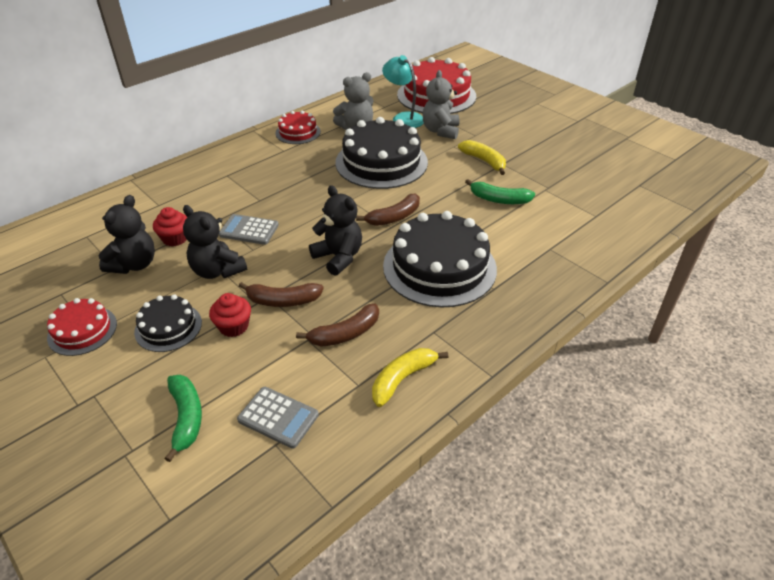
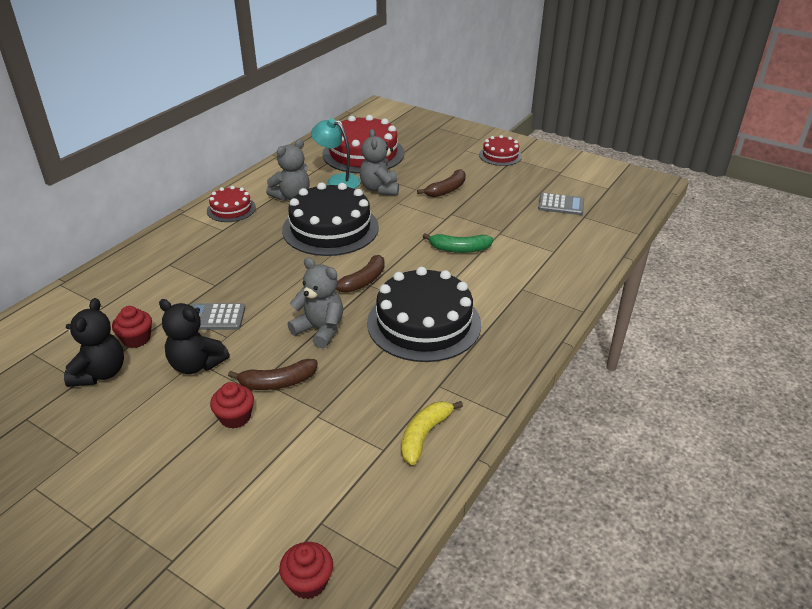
camera: 15 degrees left, 5 degrees down
(82, 330) = (67, 452): red cake -> red cake (500, 155)
(168, 327) = (164, 431): black cake -> none
(186, 417) = (218, 516): green banana -> none
(243, 500) = (308, 582): none -> red cupcake
(278, 417) = (314, 496): grey calculator -> grey calculator (561, 205)
(338, 257) = (320, 330): black teddy bear -> grey teddy bear
(345, 333) = (353, 403): brown banana -> brown banana (446, 190)
(484, 161) = (432, 213): yellow banana -> none

